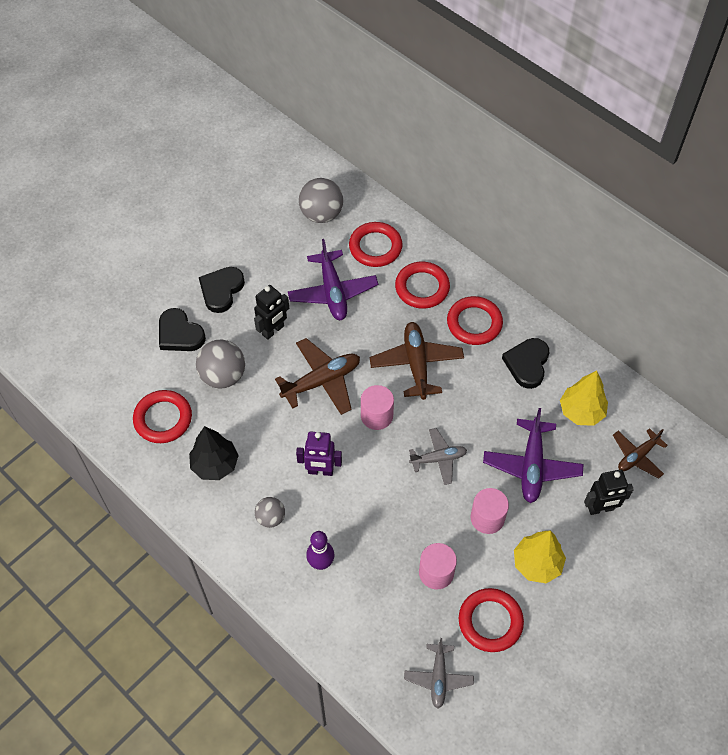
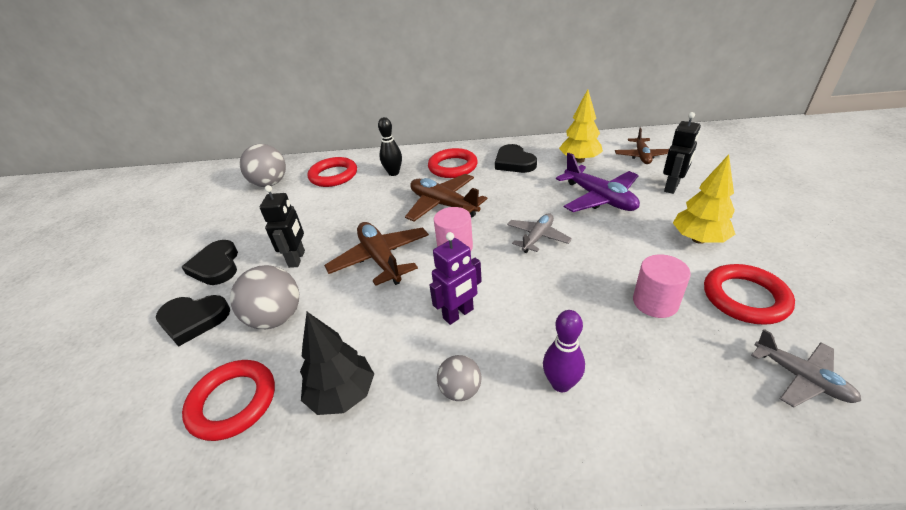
camera: 40 degrees left, 20 degrees down
(321, 381) = (381, 259): brown plane -> brown plane turned 45 degrees counterclockwise
(332, 292) = (326, 210): purple plane -> none
(422, 287) = (393, 173): red ring -> black bowling pin
(487, 518) = (624, 242): pink cylinder -> none

